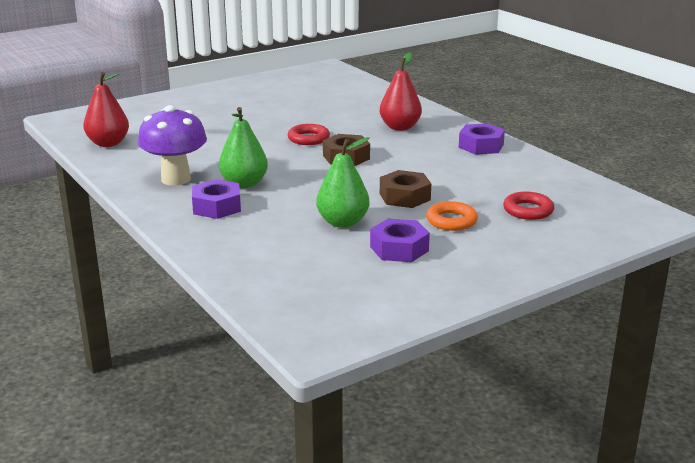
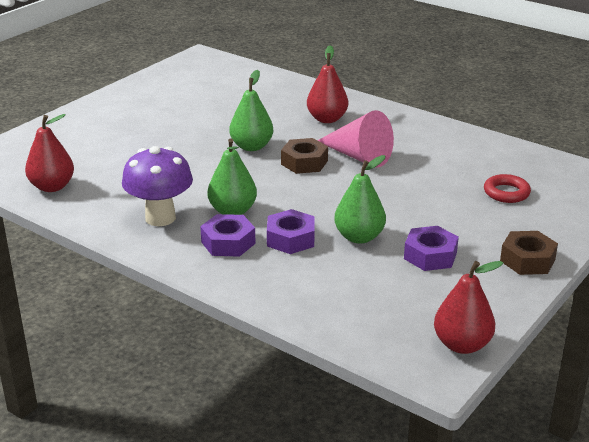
camera: 20 degrees left, 5 degrees up
(308, 138) = (251, 146): red ring -> green pear
(361, 327) = (462, 345): none -> red pear
(403, 160) = (358, 156): none -> pink cone
(404, 197) = (391, 198): brown nut -> brown nut (527, 260)
(451, 221) = (451, 216): orange ring -> none
(481, 146) = (415, 129): purple nut -> purple nut (290, 239)

